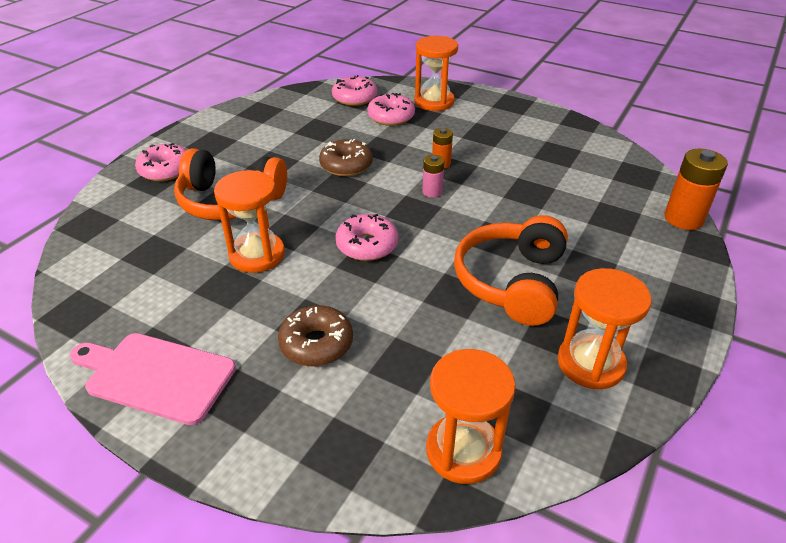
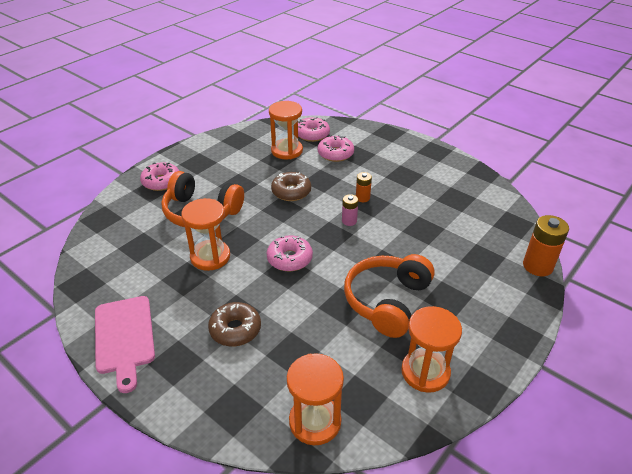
camera: 10 degrees right, 0 degrees up
(155, 376) = (124, 337): pink cutting board -> pink cutting board turned 135 degrees counterclockwise
(434, 102) = (372, 144): orange hourglass -> orange hourglass (287, 151)

